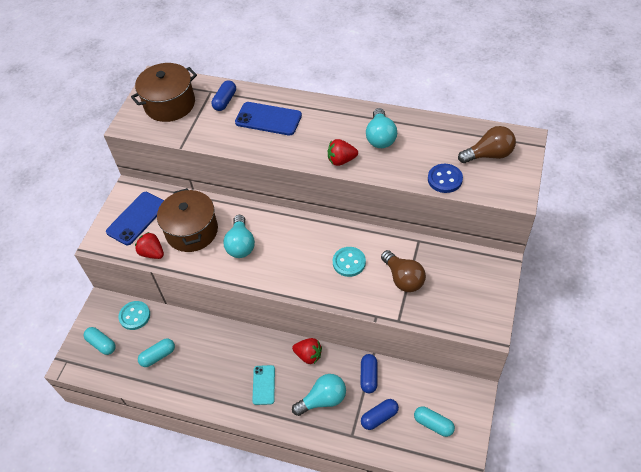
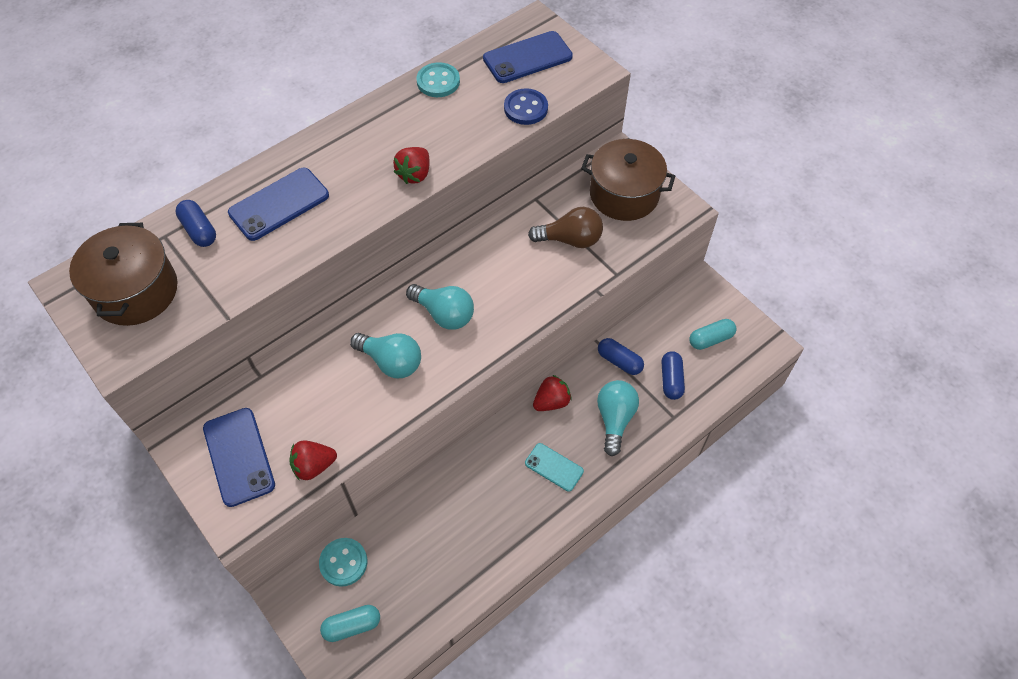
camera: 60 degrees left, 5 degrees up
(158, 356) = (426, 563): turquoise capsule -> none
(192, 231) = (321, 403): brown pot -> brown pot (624, 194)
(349, 262) = (509, 273): turquoise button -> turquoise button (438, 81)
(380, 137) = (416, 123): turquoise light bulb -> turquoise light bulb (444, 314)
(489, 155) = (527, 58): brown light bulb -> blue phone

